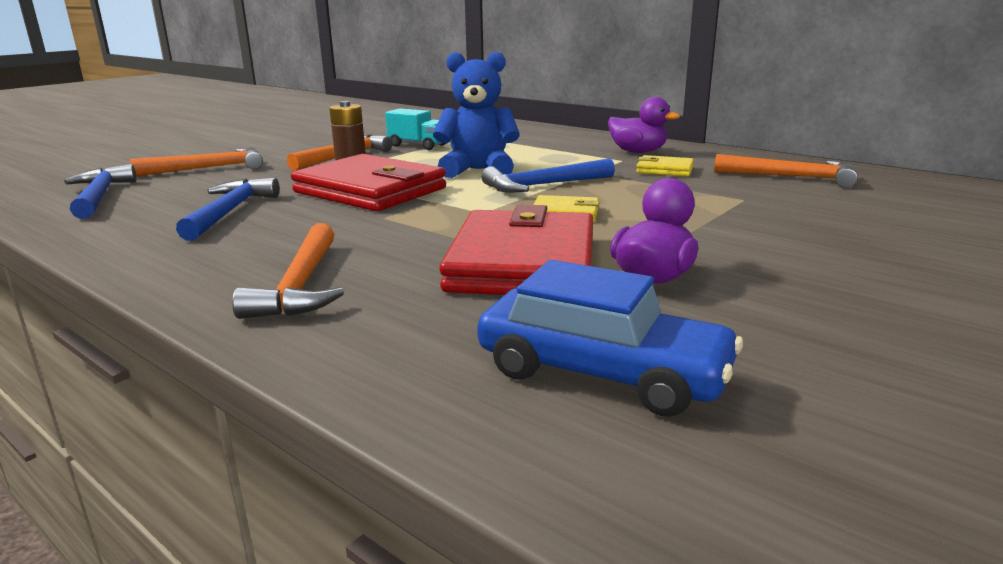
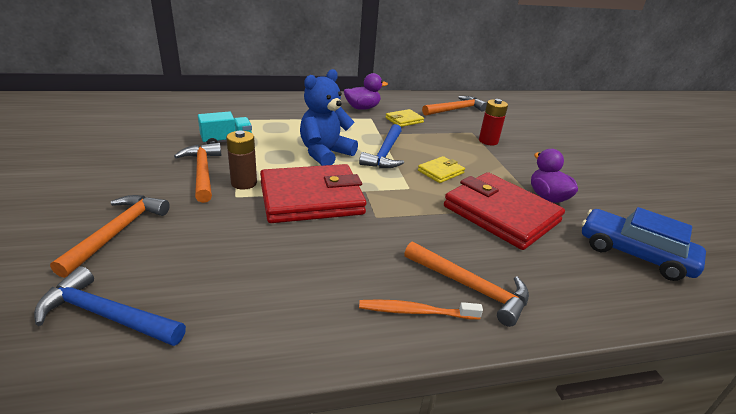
camera: 55 degrees left, 10 degrees up
(216, 273) = (416, 311): none -> orange toothbrush
(230, 212) = (278, 264): blue hammer -> none
(602, 373) = (634, 254): blue car -> blue car turned 120 degrees counterclockwise
(743, 212) = (488, 141): none -> red battery

